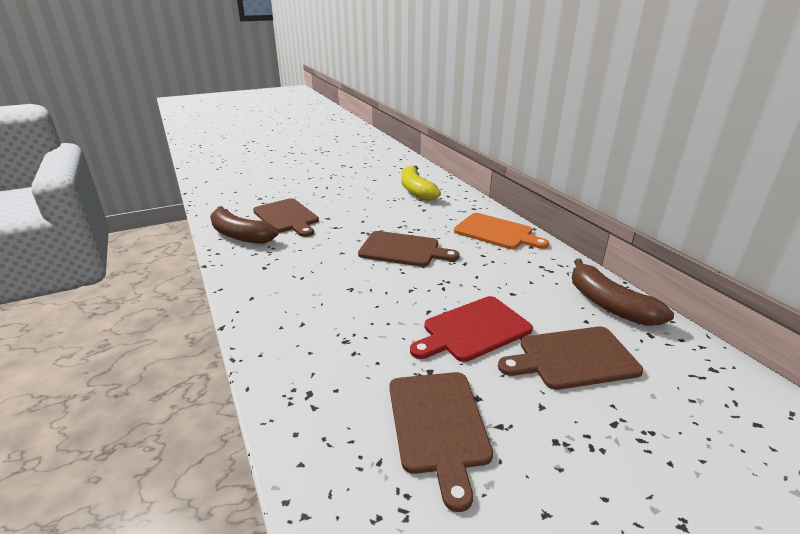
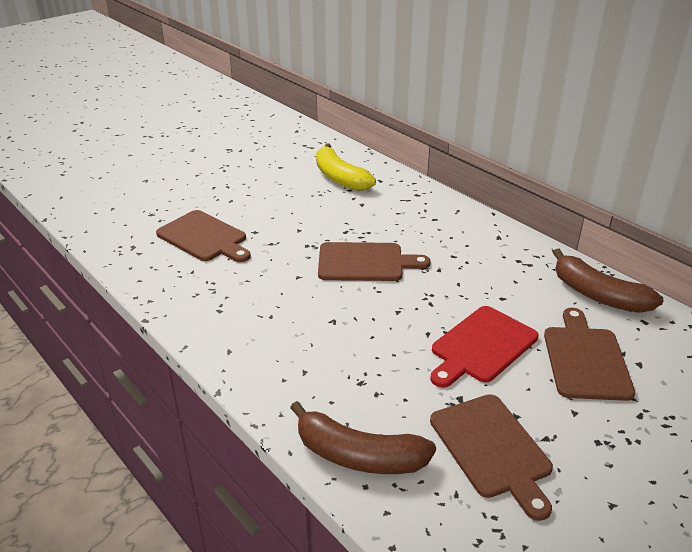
camera: 15 degrees left, 5 degrees up
(240, 235) = (161, 272): brown banana -> brown banana (358, 455)
(496, 232) = (455, 224): orange cutting board -> none
(573, 358) = (585, 359): brown cutting board -> brown cutting board turned 120 degrees clockwise

